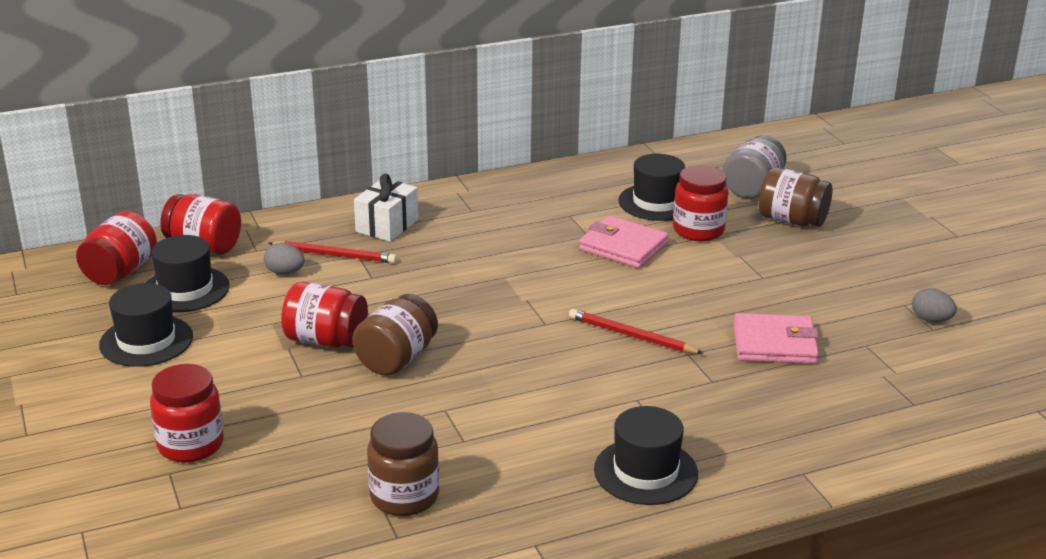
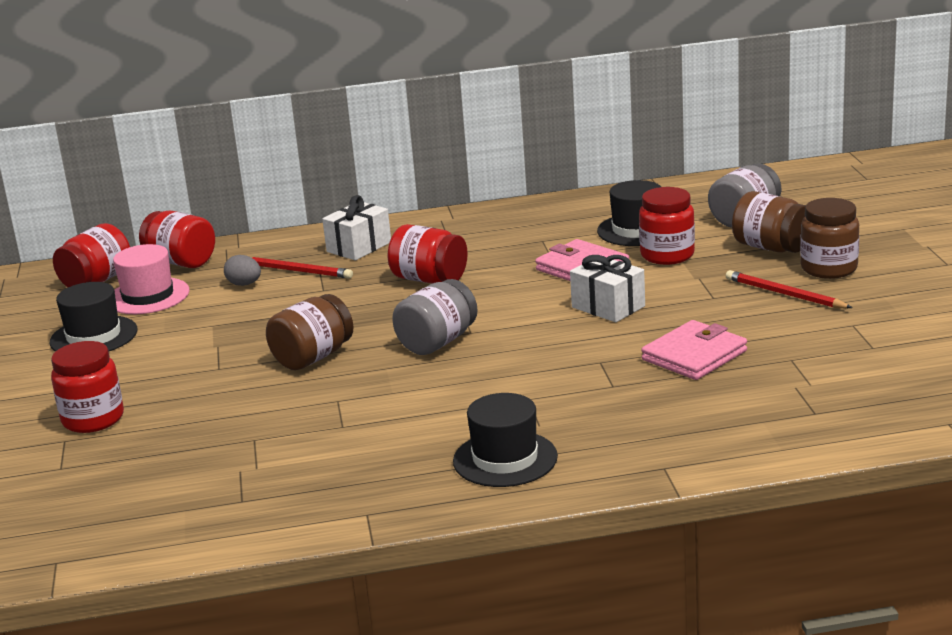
camera: 15 degrees right, 5 degrees down
(185, 289) = (148, 296): black hat -> pink hat
(326, 340) = (255, 340): red jar -> red jar (429, 279)
(404, 496) = (264, 469): brown jar -> brown jar (829, 269)
(517, 337) = (437, 342): none -> grey jar
(631, 336) = (551, 345): red pencil -> red pencil (784, 294)
(668, 290) = (608, 307): none -> white gift
(774, 344) = (694, 355): pink wallet -> pink wallet turned 60 degrees counterclockwise
(931, 320) = (874, 339): grey egg -> none

